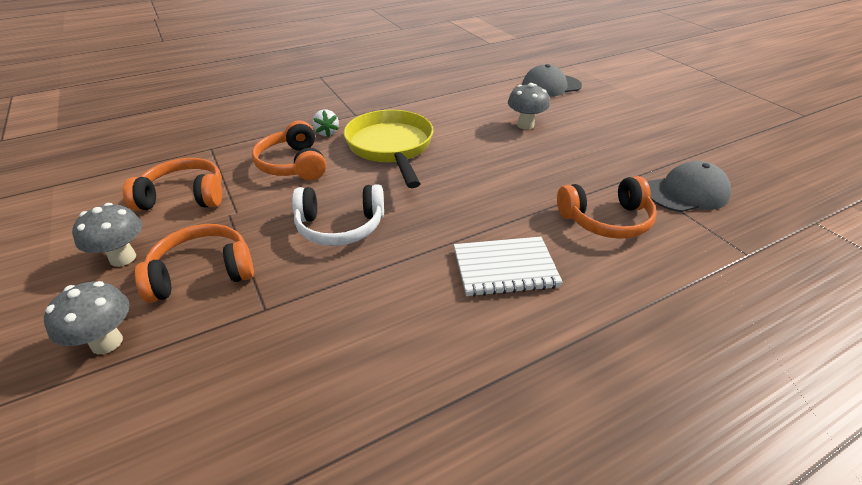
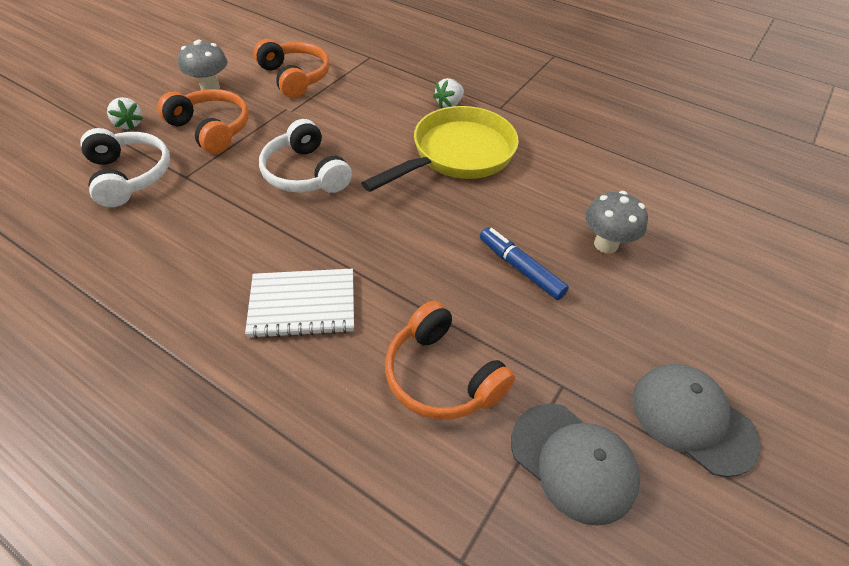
camera: 60 degrees right, 10 degrees up
(107, 342) = (129, 124): grey mushroom -> white strawberry
(215, 358) = (130, 176): none -> white headphones
(293, 164) = (379, 108): orange headphones -> none
(505, 268) = (302, 305): white notebook -> white notebook turned 60 degrees counterclockwise
(527, 160) = (520, 268): none -> blue marker
(551, 86) = (749, 241): grey cap -> grey cap (692, 419)

